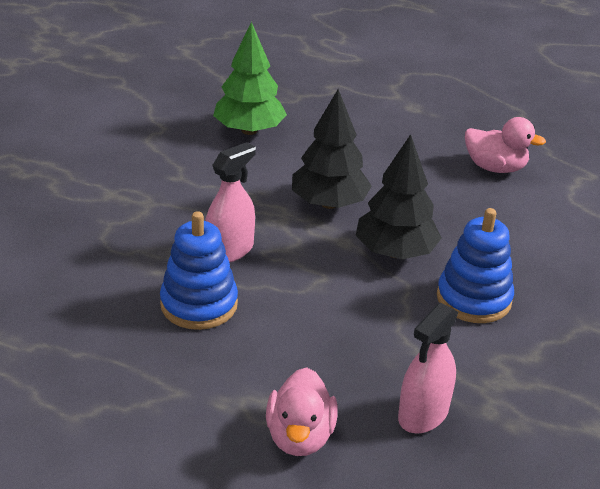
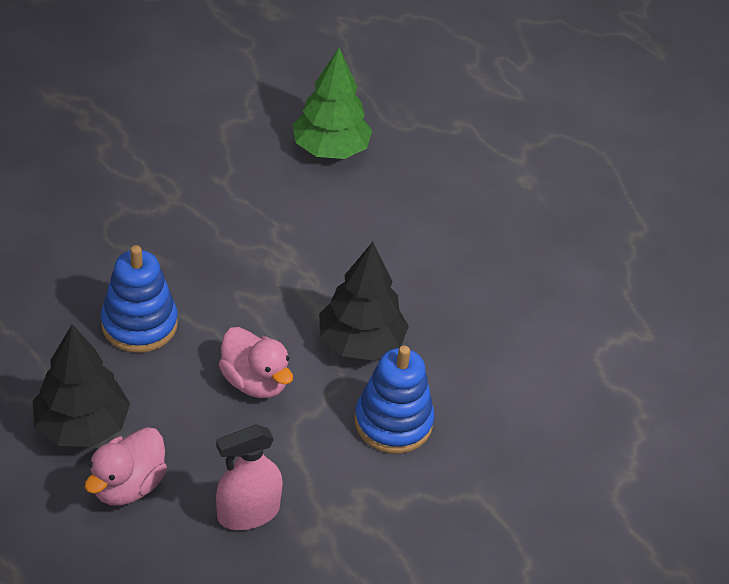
camera: 25 degrees right, 10 degrees up
(229, 250) = (208, 279): pink spray bottle -> none
(329, 203) = (341, 264): black tree -> black tree (82, 426)
(495, 168) = (548, 287): pink duck -> pink duck (255, 382)

